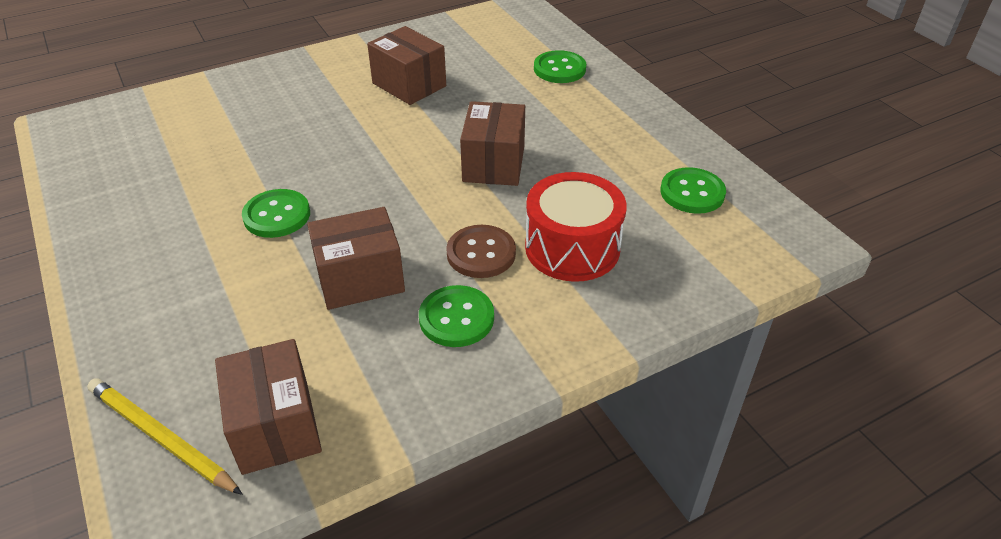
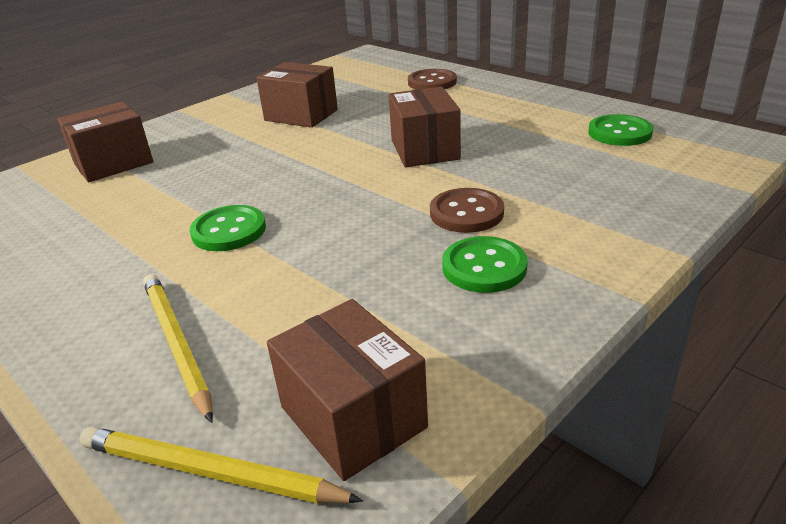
camera: 15 degrees left, 10 degrees down
(186, 321) = (176, 344): none -> yellow pencil
(360, 279) = (356, 260): brown box -> brown box (114, 163)
(559, 69) = (432, 82): green button -> brown button
(572, 248) = (550, 190): red drum -> none

